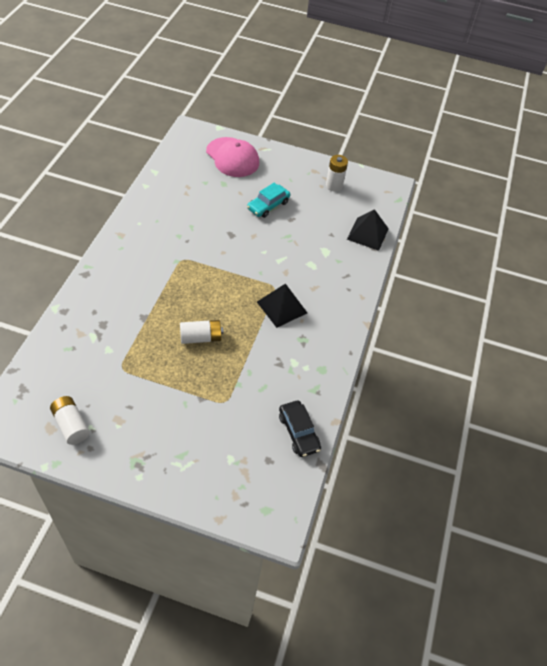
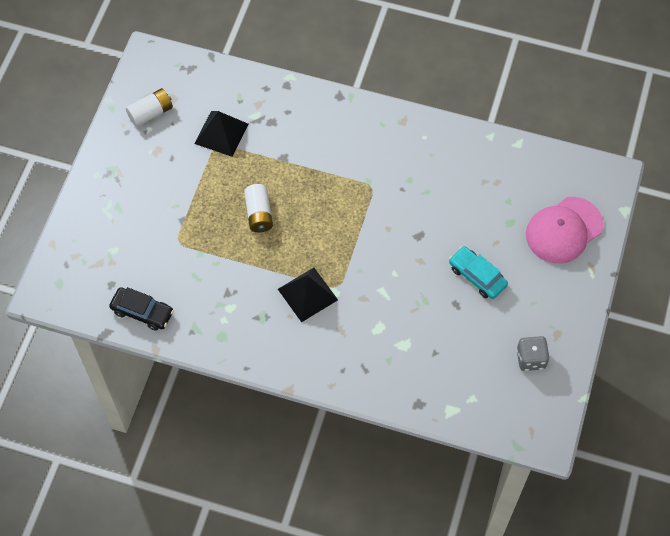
camera: 95 degrees right, 10 degrees up
(298, 432) = (142, 312): black car -> black car turned 135 degrees counterclockwise
(334, 185) = (530, 359): white battery -> grey dice
(368, 234) = (442, 399): black pyramid -> black pyramid (221, 133)

